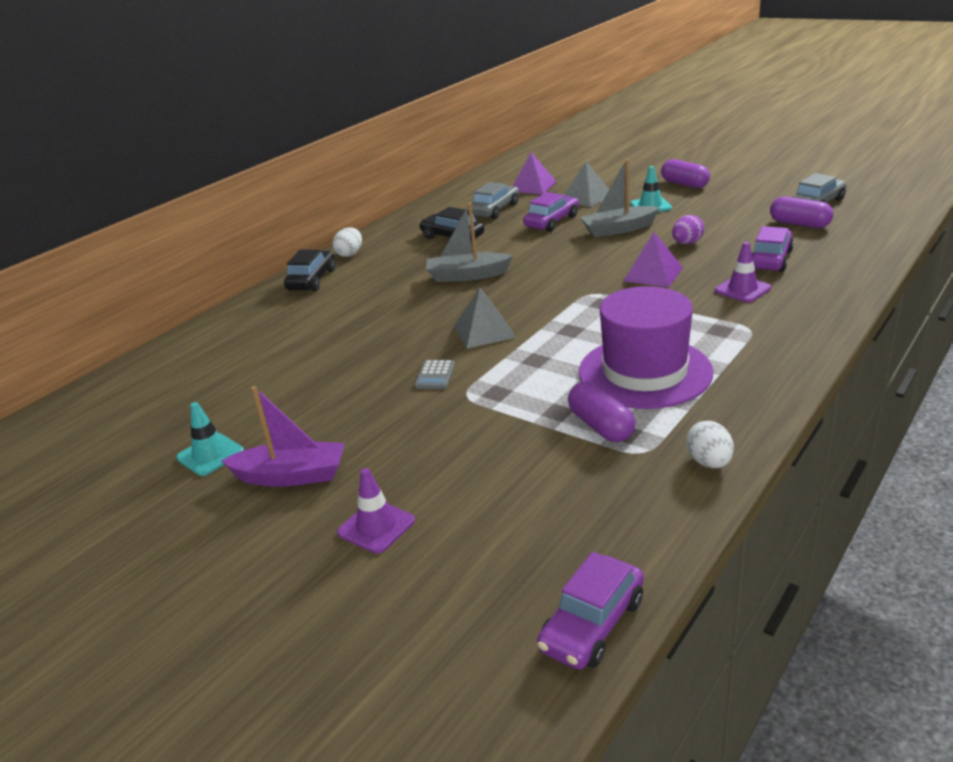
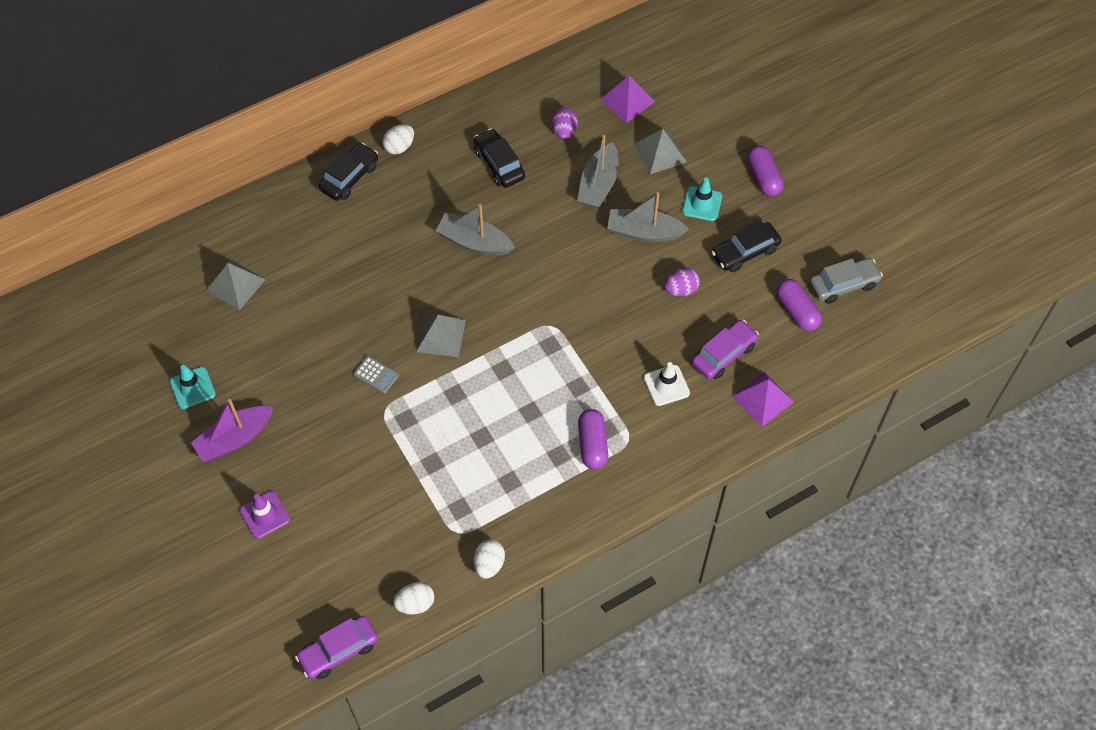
camera: 20 degrees right, 30 degrees up
(226, 369) = (236, 285): none -> grey pyramid
(291, 476) = (235, 439): purple boat -> purple boat turned 120 degrees clockwise
(435, 375) = (376, 375): grey calculator -> grey calculator turned 90 degrees counterclockwise
(495, 210) = (564, 131): grey car -> purple egg
(552, 222) = (598, 184): purple car -> grey boat
(601, 426) = (449, 493): purple capsule -> purple capsule (592, 444)
(645, 372) = (518, 451): purple hat -> none
(653, 274) = (618, 323): purple pyramid -> purple pyramid (763, 399)
(654, 532) = (415, 604): none -> white egg
(716, 214) = (745, 252): none -> black car
(742, 289) = (666, 385): purple traffic cone -> white traffic cone

